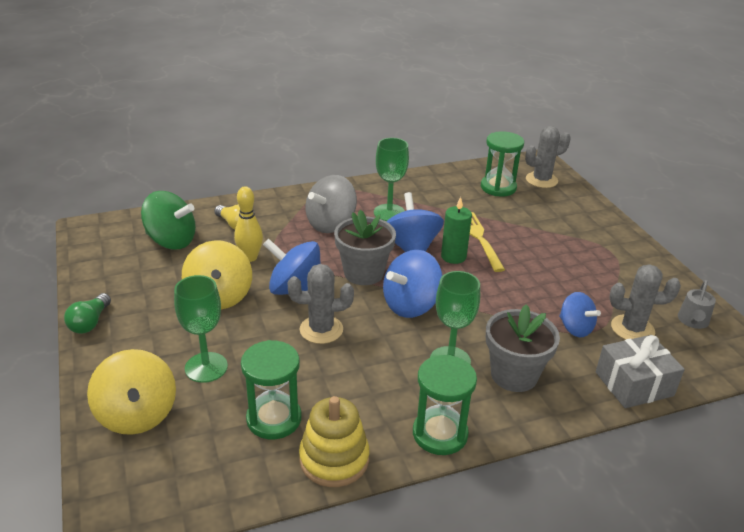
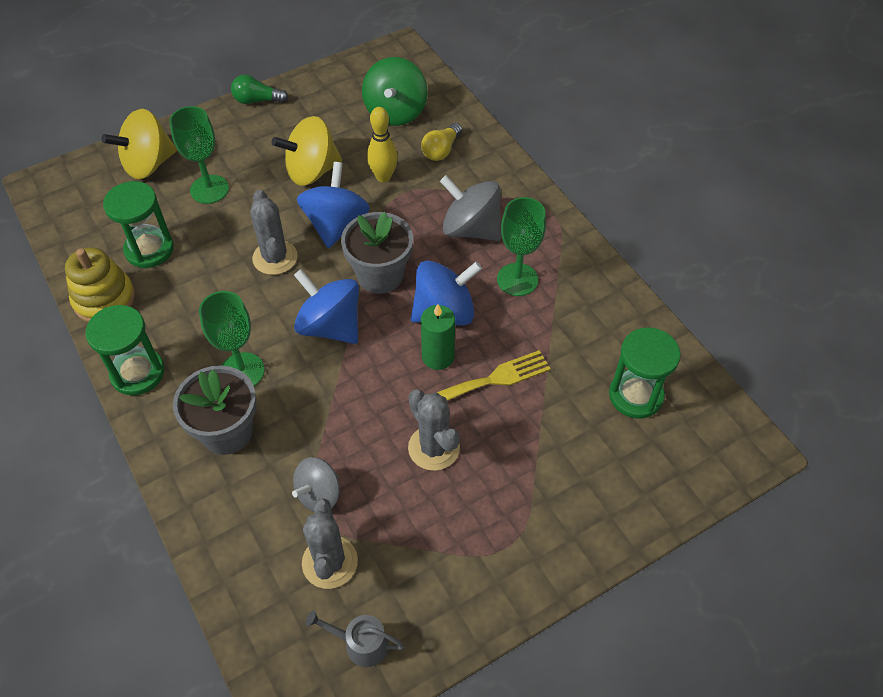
camera: 80 degrees right, 20 degrees up
(541, 180) = (685, 453): grey cactus -> grey cactus (434, 448)
(575, 328) = (319, 494): blue spinning top -> grey spinning top
(634, 384) = (226, 556): grey gift -> none

